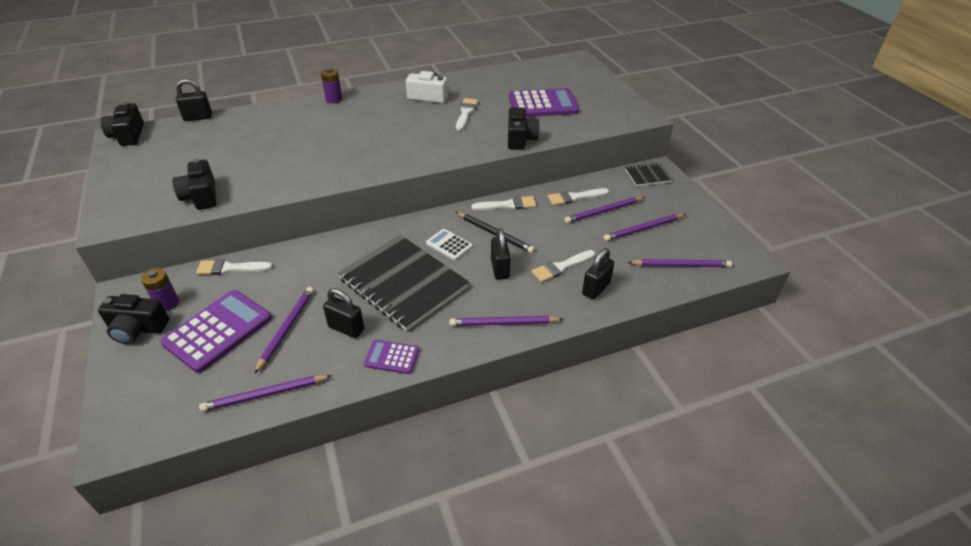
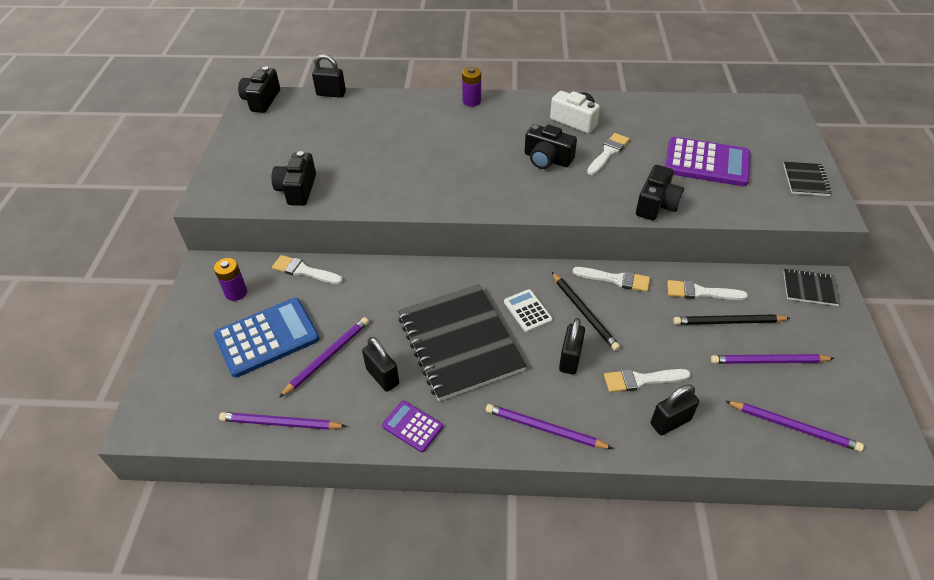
camera: 25 degrees right, 5 degrees up
(137, 329) = (202, 311): black camera -> black camera (547, 159)
(218, 331) = (267, 337): purple calculator -> blue calculator
(603, 211) = (728, 322): purple pencil -> black pencil
(617, 101) = (805, 180): none -> black notebook

